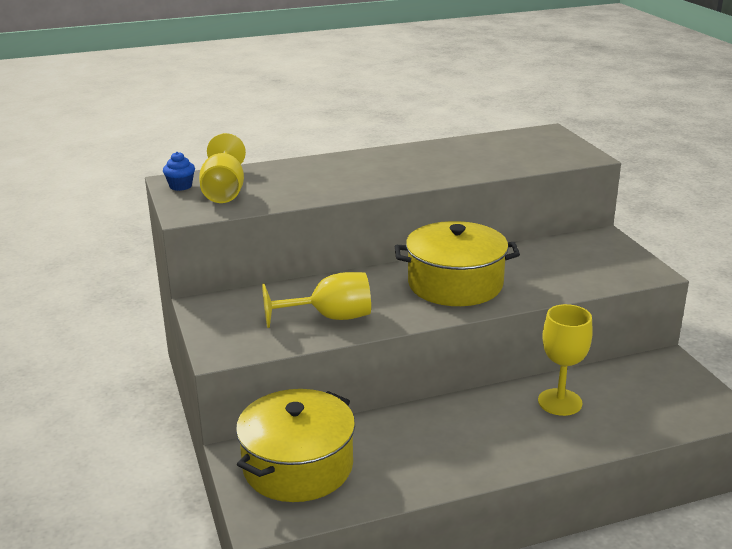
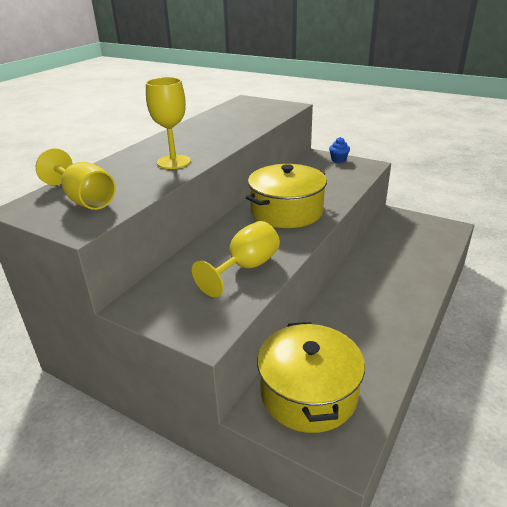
camera: 40 degrees left, 5 degrees up
(180, 186) = (35, 209): blue cupcake -> blue cupcake (338, 160)
(560, 402) = (384, 261): yellow goblet -> yellow goblet (173, 162)

